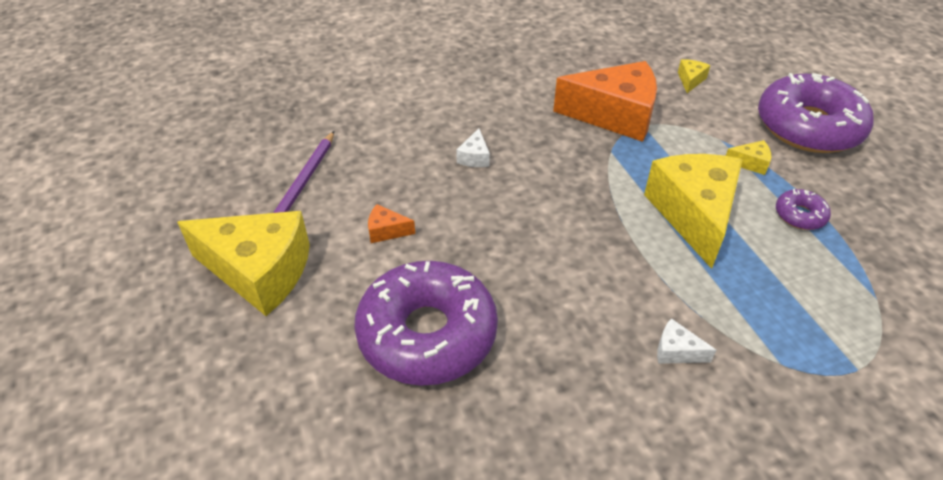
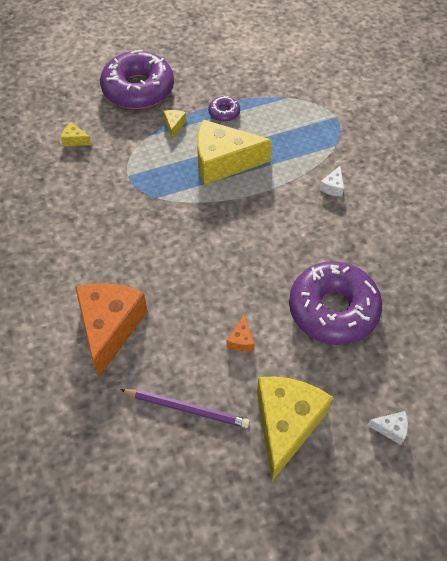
camera: 90 degrees left, 10 degrees up
(474, 157) = (158, 283): white cheese -> white cheese (391, 429)
(614, 115) = (114, 191): orange cheese -> orange cheese (109, 328)

